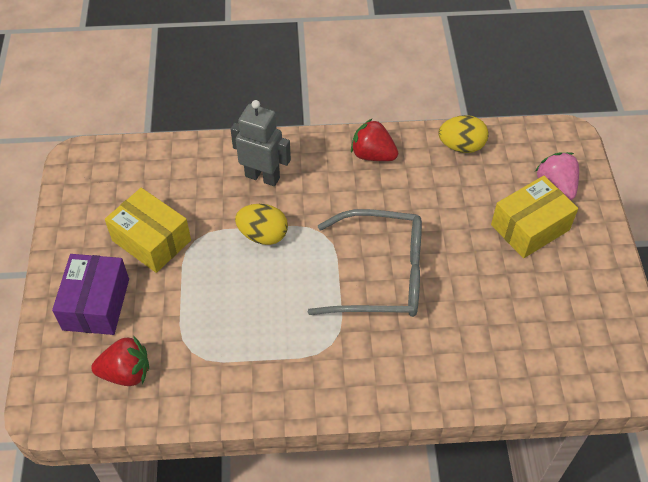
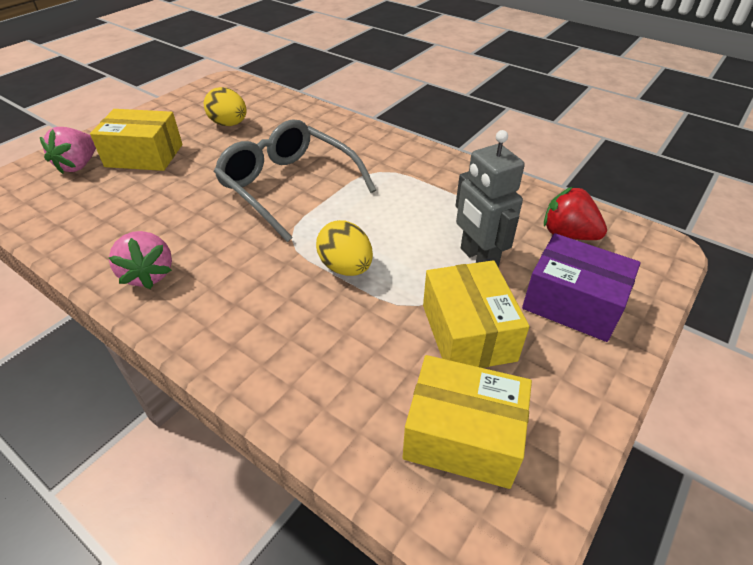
camera: 140 degrees left, 10 degrees down
(96, 304) = (572, 303): purple box -> purple box turned 75 degrees clockwise
(120, 186) = (462, 435): none -> yellow box
(262, 177) = (278, 325): grey robot -> grey robot (478, 258)
(372, 155) = (149, 274): red strawberry -> pink strawberry
(461, 146) = (72, 231): yellow egg -> yellow egg (229, 124)

